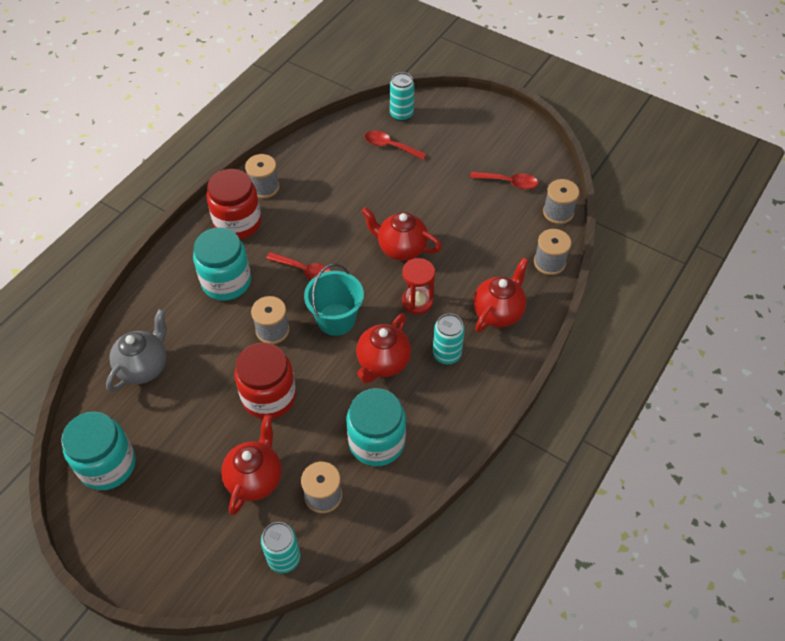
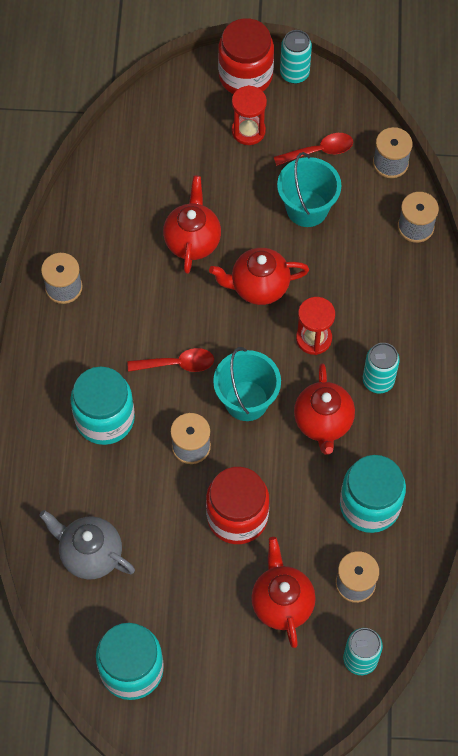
camera: 30 degrees left, 10 degrees up
(144, 367) = (90, 554): grey teapot -> grey teapot turned 60 degrees counterclockwise
(238, 223) = (66, 345): red jar -> red jar (245, 76)
(390, 146) = (165, 167): red spoon -> none
(401, 114) = (151, 120): turquoise can -> turquoise can (294, 74)
(465, 149) = (248, 131): none -> red hourglass
(473, 214) = (307, 208): none -> turquoise bucket
(498, 312) = (399, 309): red teapot -> red teapot (192, 241)

